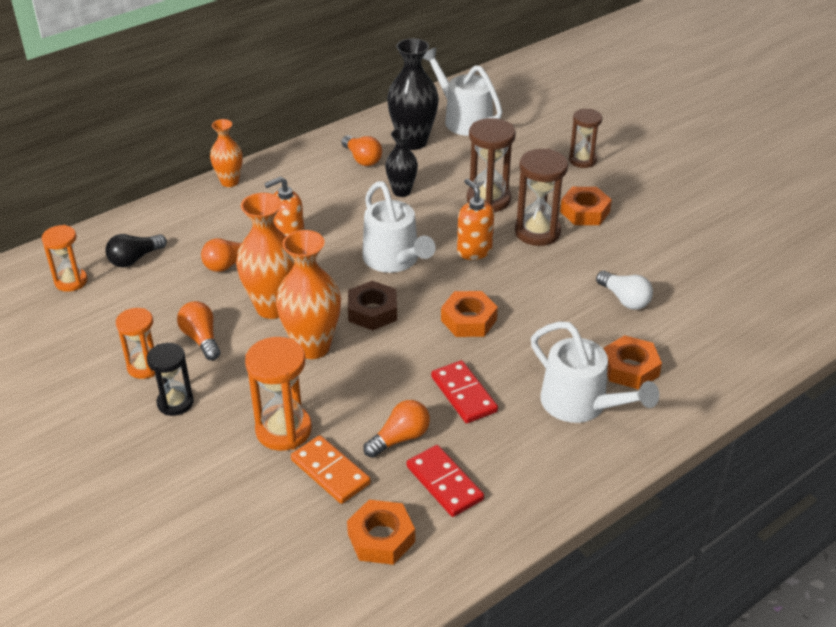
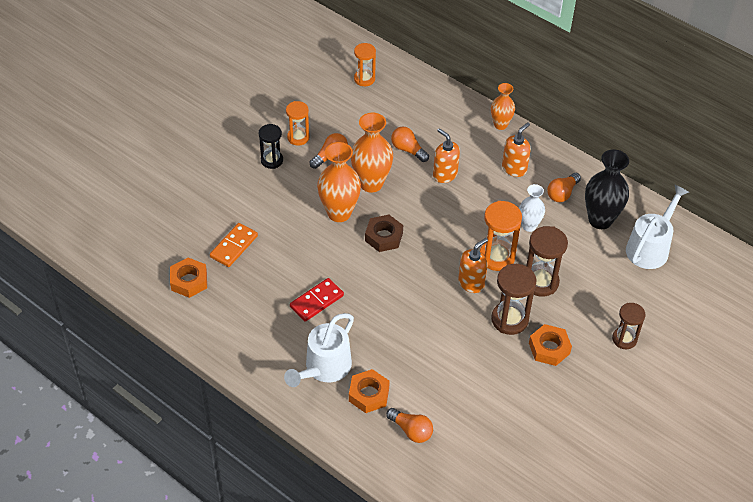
camera: 75 degrees right, 10 degrees up
(135, 259) = (396, 101): black light bulb -> none
(283, 430) = (262, 216): orange hourglass -> orange hourglass (497, 257)
(307, 185) = (514, 168): none -> orange soap dispenser
(394, 260) = (443, 238): white watering can -> none
(400, 438) = (269, 275): orange light bulb -> orange light bulb (411, 430)
(401, 191) = (529, 226): black vase -> white vase
(444, 483) = (237, 304): red domino -> none
(468, 320) = (391, 292): orange nut -> none
(624, 299) = (445, 385): white light bulb -> none

